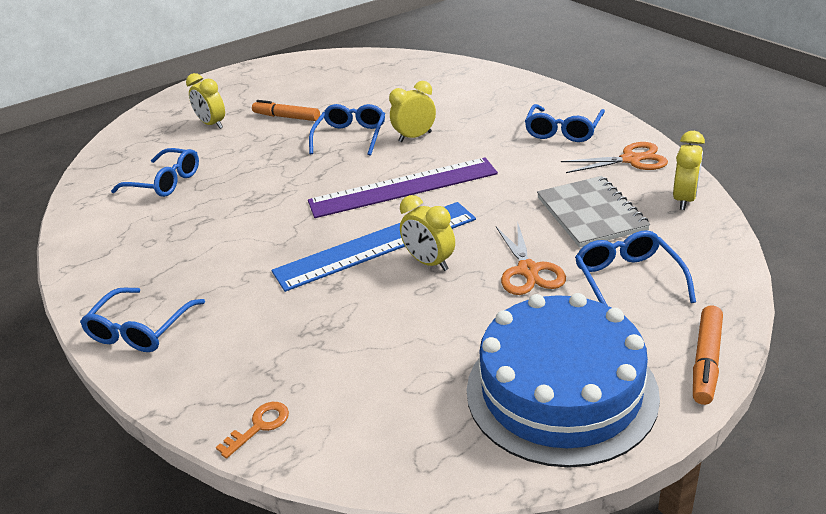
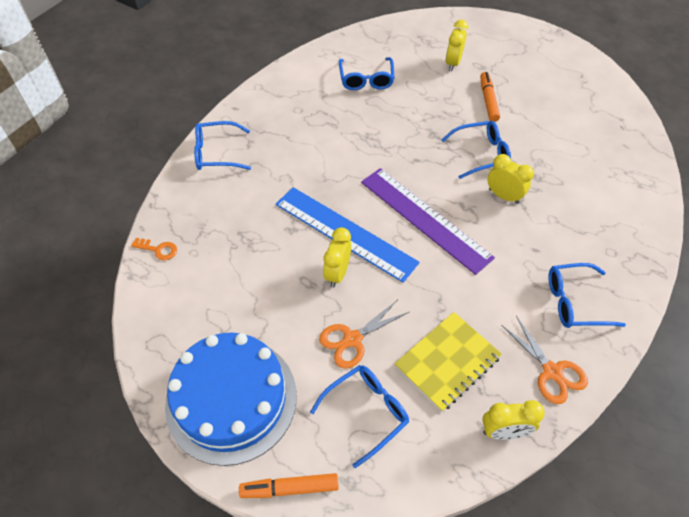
camera: 60 degrees right, 20 degrees up
(591, 214) = (447, 362): grey notebook -> yellow notebook

